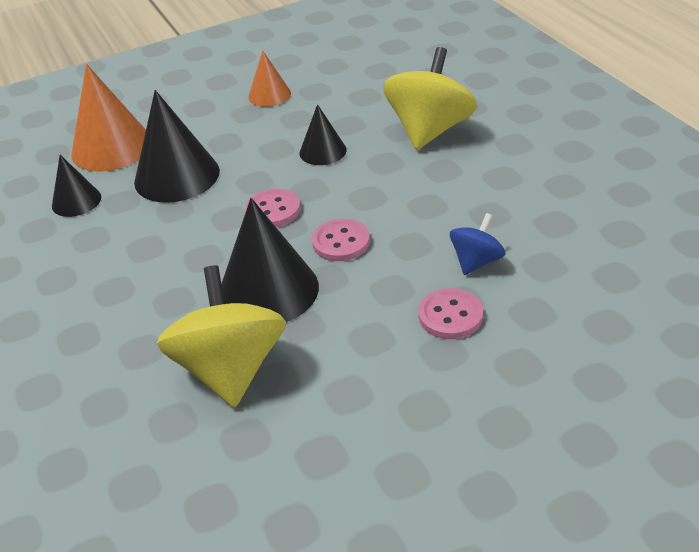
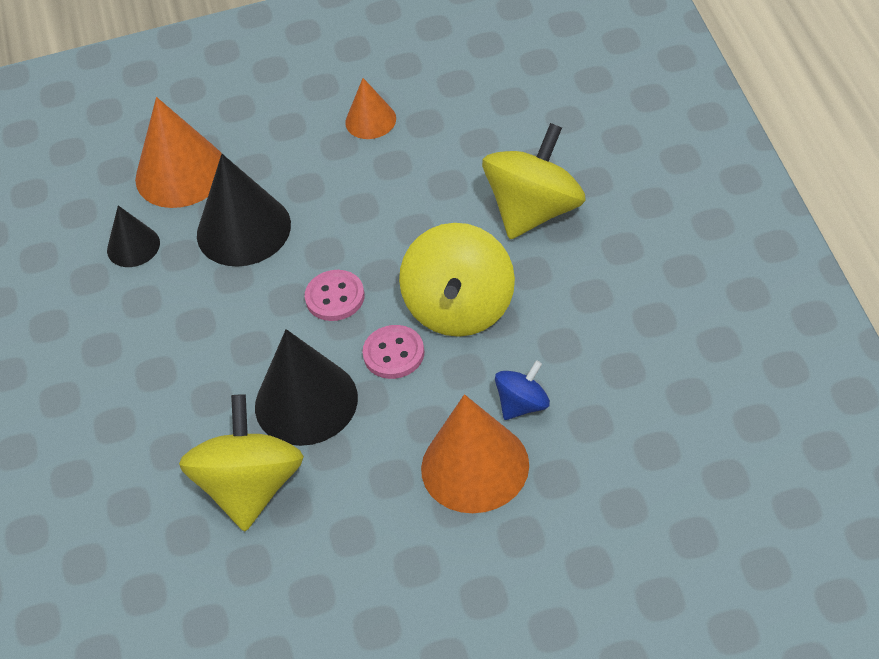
camera: 15 degrees right, 10 degrees up
(322, 151) = (408, 221): black cone -> none
(390, 201) = (460, 308): none -> yellow spinning top
(450, 316) = (475, 466): pink button -> orange cone

